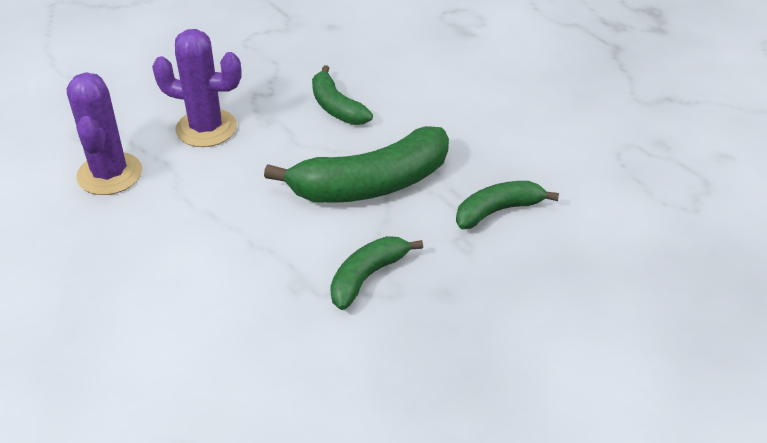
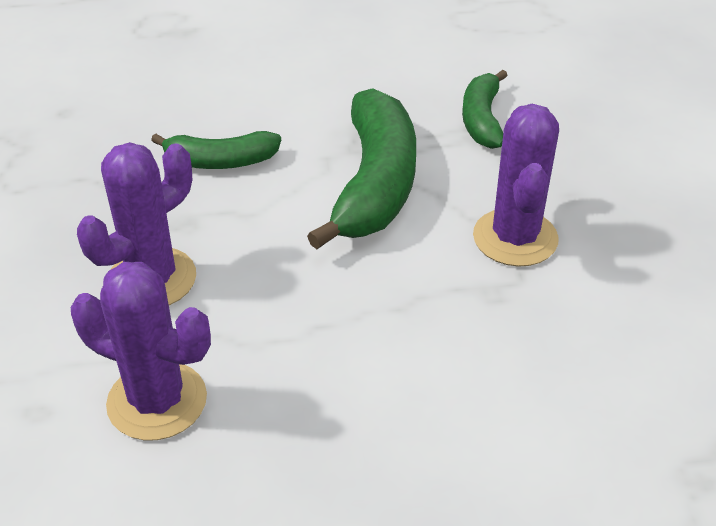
camera: 60 degrees left, 0 degrees up
(367, 276) = (515, 238): green banana -> purple cactus

